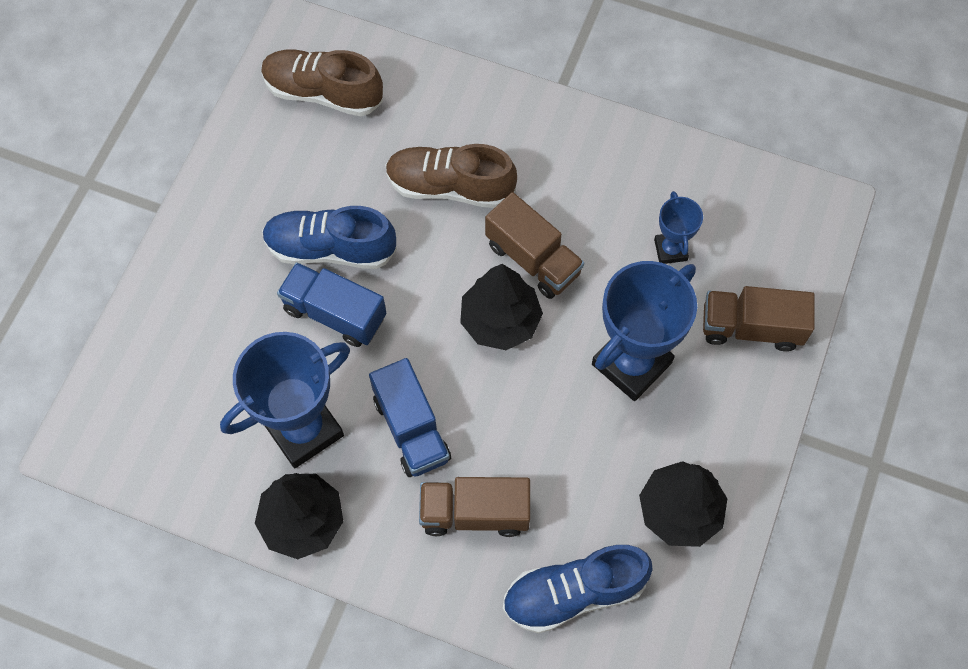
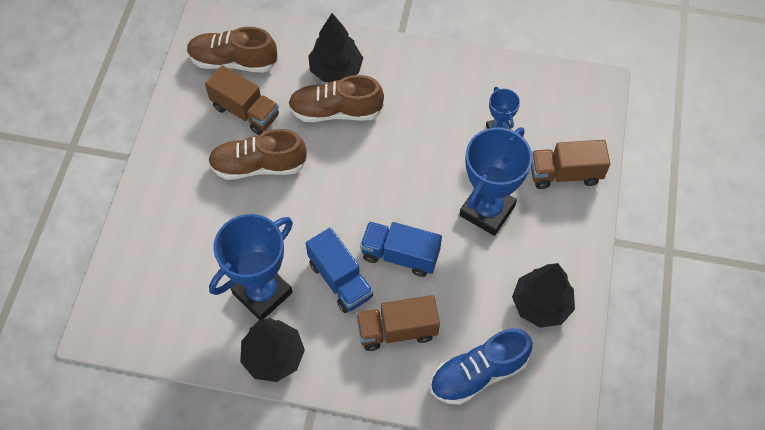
camera: 10 degrees left, 5 degrees down
(330, 248) = (258, 166): blue shoe -> brown shoe
(335, 313) = (270, 210): blue truck -> blue truck (400, 255)
(500, 321) = (389, 196): black tree -> black tree (336, 70)
(533, 259) = (404, 151): brown truck -> brown truck (245, 111)

